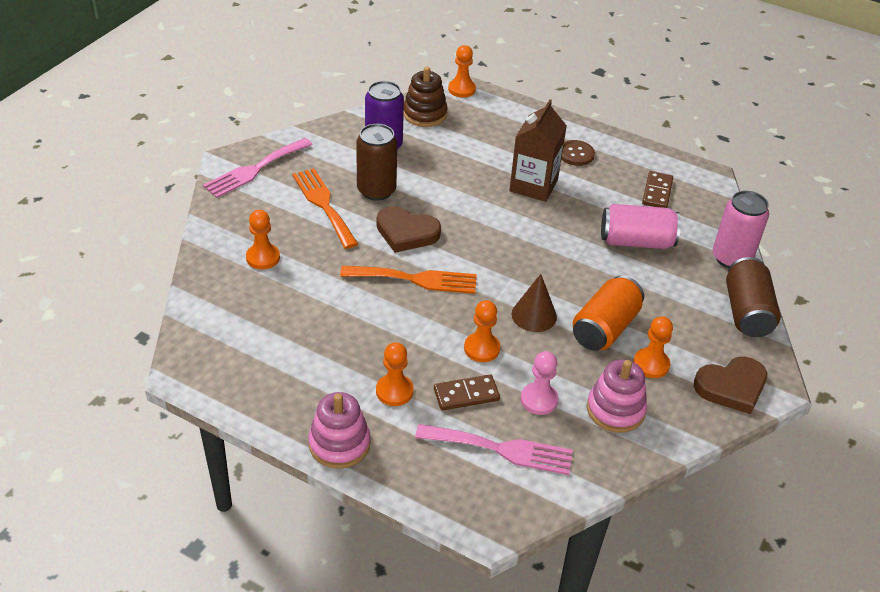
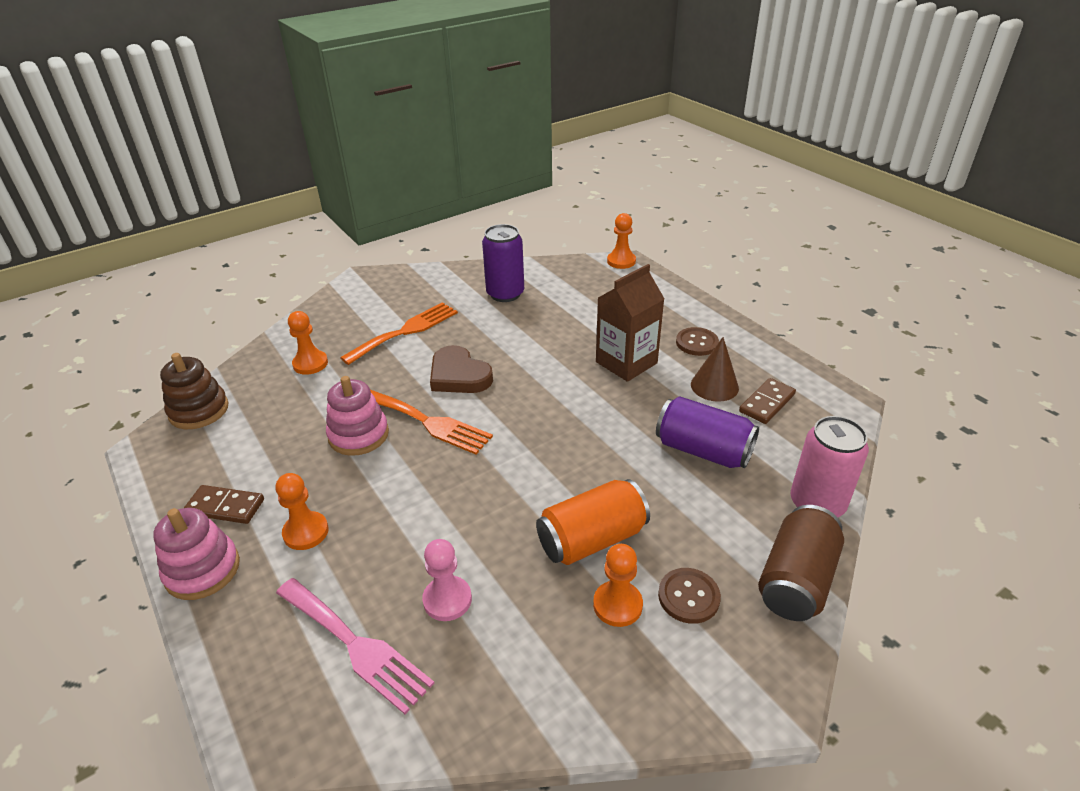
camera: 30 degrees right, 5 degrees down
(255, 169) = (375, 289): pink fork -> none
(323, 204) = (405, 331): orange fork -> orange fork turned 45 degrees clockwise
(376, 190) = (464, 330): brown can -> none
(425, 114) = (567, 275): brown stacking toy -> brown stacking toy (199, 410)
(466, 394) = (374, 563): brown domino -> brown domino (225, 507)
(481, 348) = (433, 516): orange pawn -> none
(534, 315) = (520, 498): brown cone -> brown cone (714, 386)
(615, 410) = (529, 648): pink stacking toy -> pink stacking toy (358, 435)
(636, 241) = (703, 450): pink can -> purple can
(690, 344) = (688, 597): none -> brown button
(731, 387) = (708, 677): brown heart -> none

